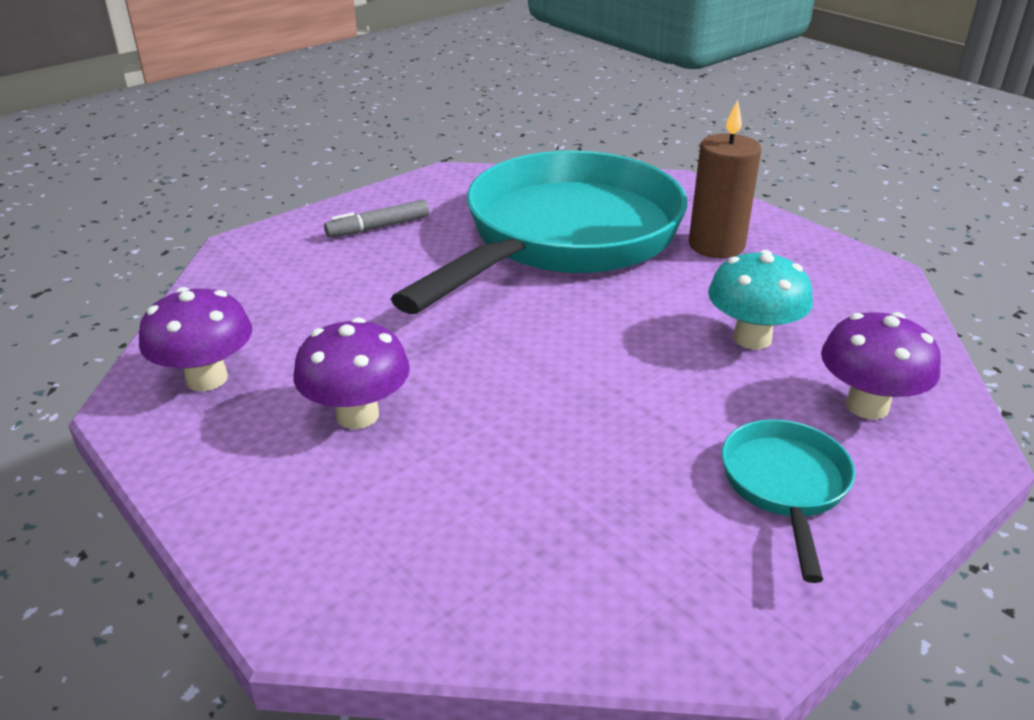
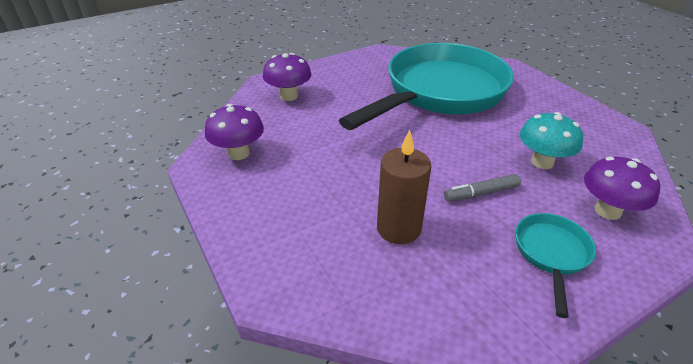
camera: 10 degrees right, 5 degrees up
(357, 415) = (314, 182): purple mushroom -> purple mushroom (289, 96)
(378, 227) = (339, 78): grey marker -> grey marker (481, 193)
(716, 245) = (527, 105): brown candle -> brown candle (398, 228)

